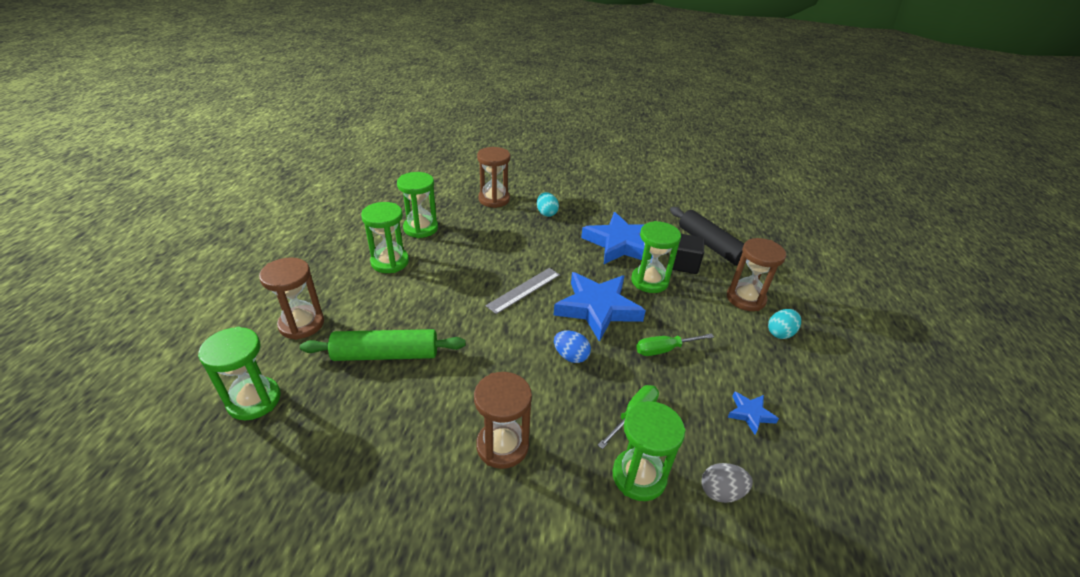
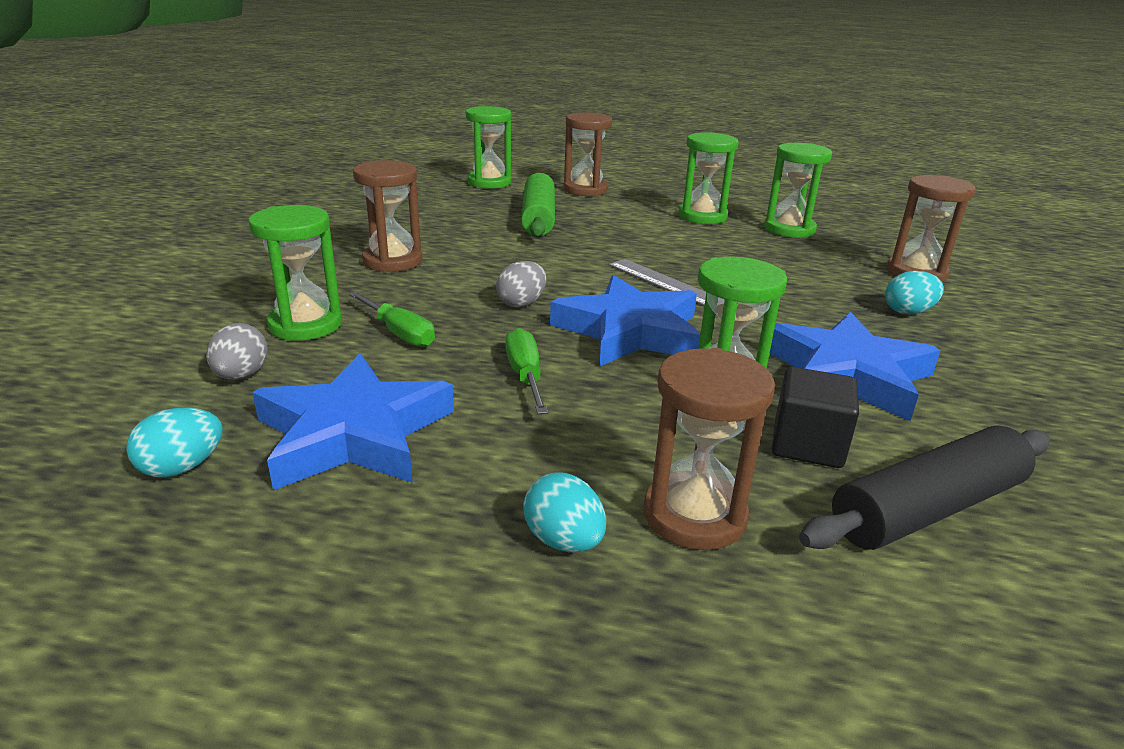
camera: 95 degrees right, 10 degrees down
(571, 356) = (521, 303): blue egg -> grey egg
(750, 414) = (354, 433): blue star -> blue star, size x2.23
(817, 483) = (182, 467): none -> turquoise egg

